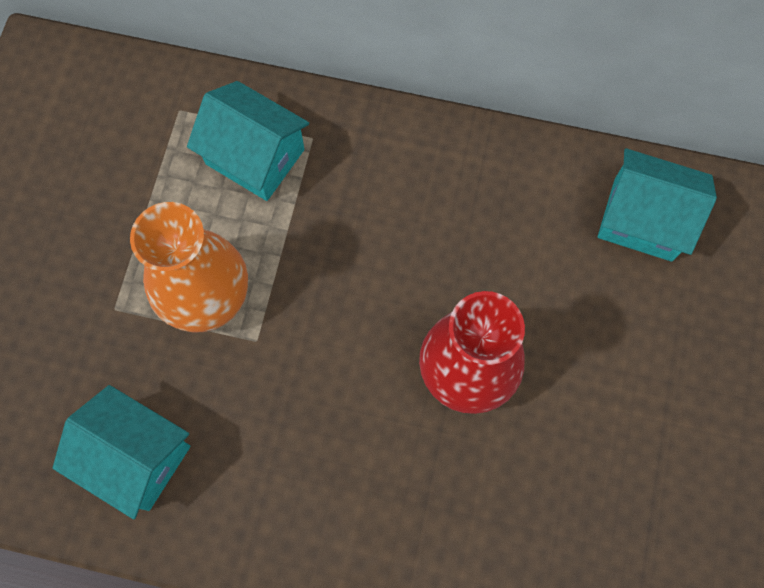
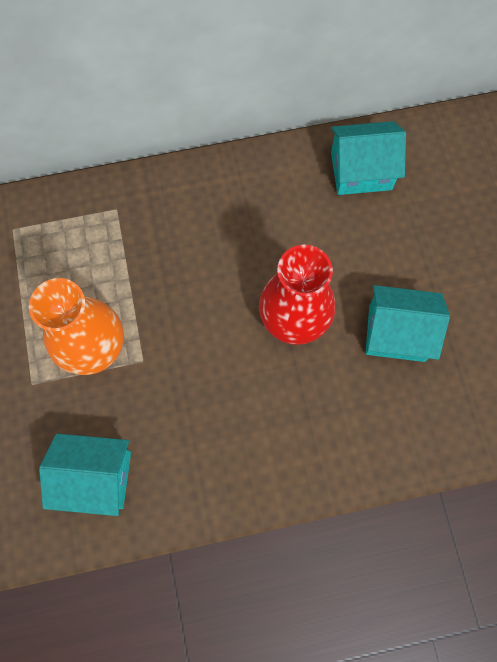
camera: 25 degrees left, 0 degrees up
(255, 156) = (82, 238): turquoise house -> turquoise house (396, 333)

